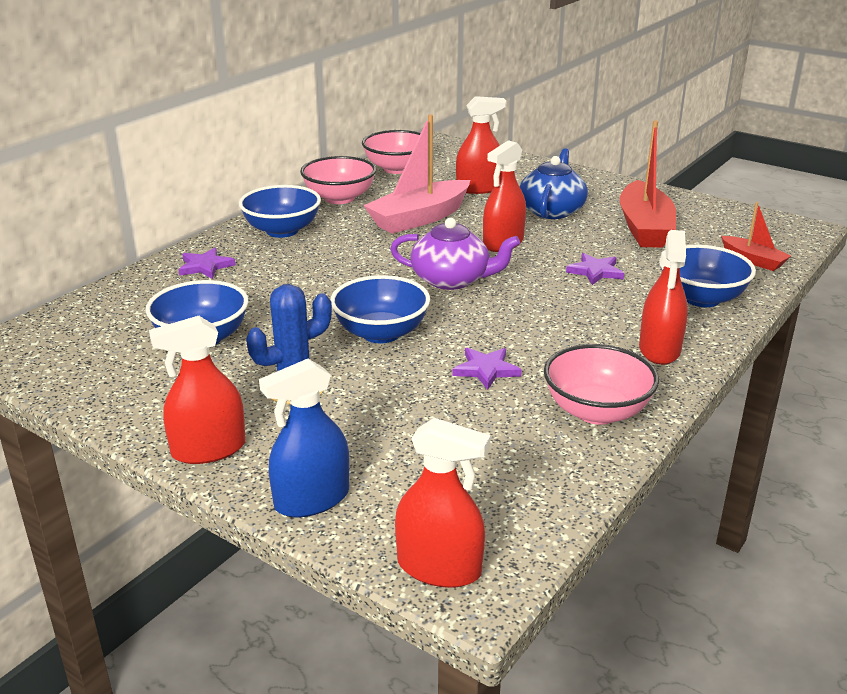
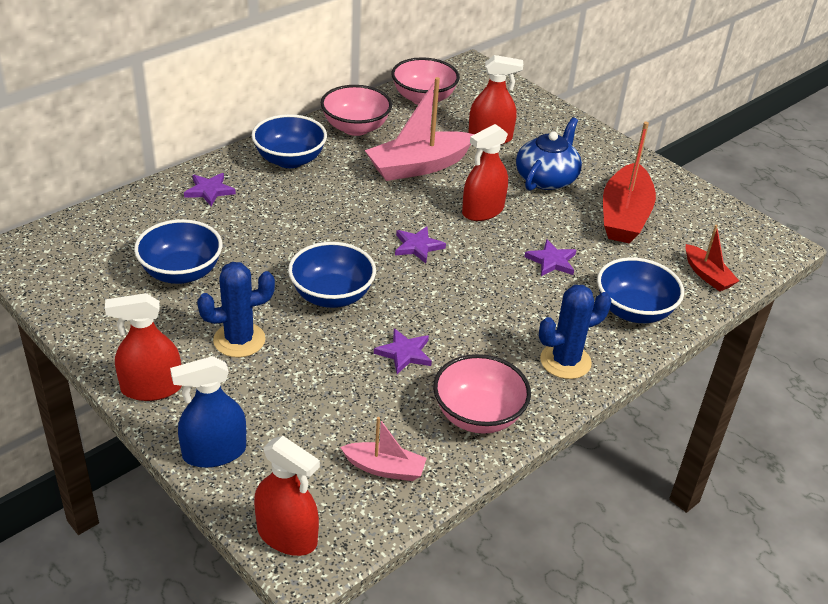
camera: 10 degrees right, 10 degrees up
(452, 280) = (417, 246): purple teapot -> purple star
(520, 479) = (384, 468): none -> pink boat
(659, 349) = (565, 361): red spray bottle -> blue cactus

